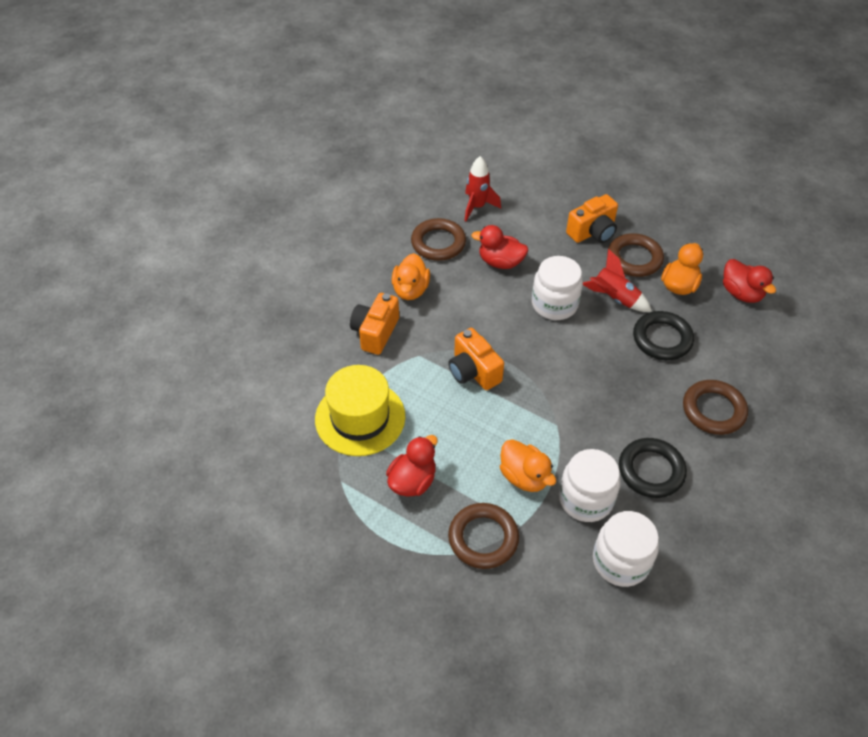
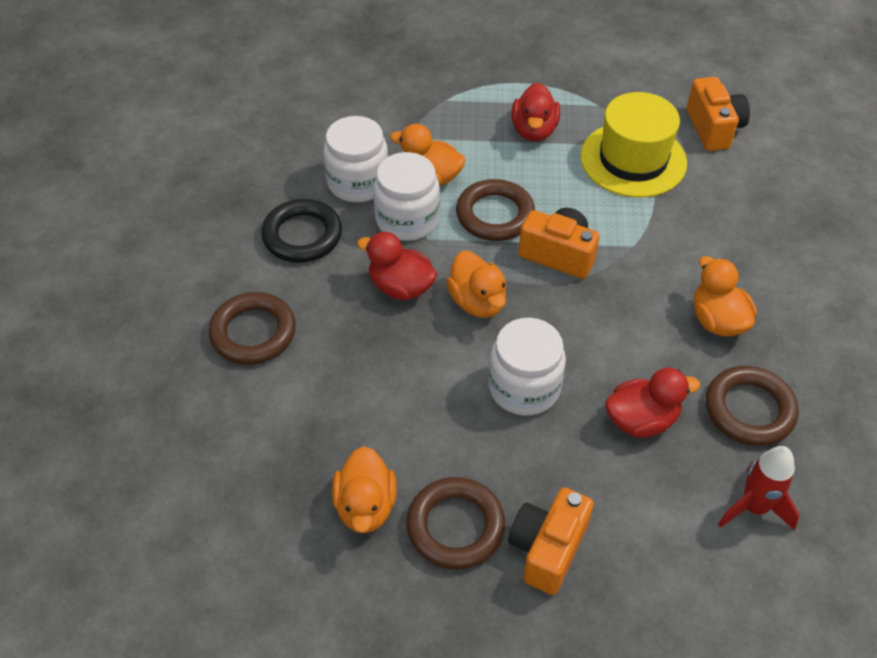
camera: 150 degrees right, 0 degrees up
(375, 332) = (704, 249): orange camera -> orange camera (713, 128)
(483, 538) = (435, 115): brown ring -> brown ring (495, 215)
(550, 364) = (477, 302): none -> orange duck
(614, 298) = (449, 436): red rocket -> none
(620, 561) = (299, 148): white jar -> white jar (407, 219)
(662, 339) = (354, 402): black ring -> none
(741, 293) = (264, 539): red duck -> red duck (400, 287)

